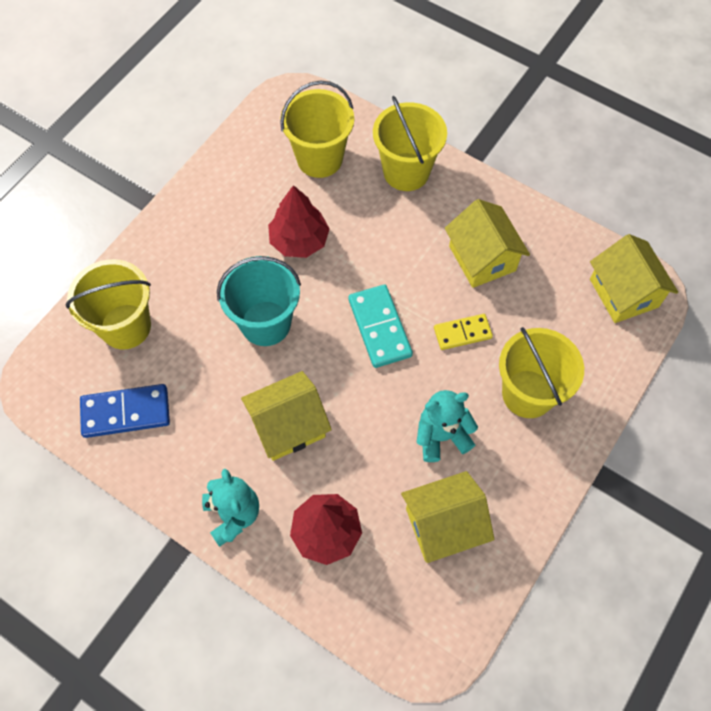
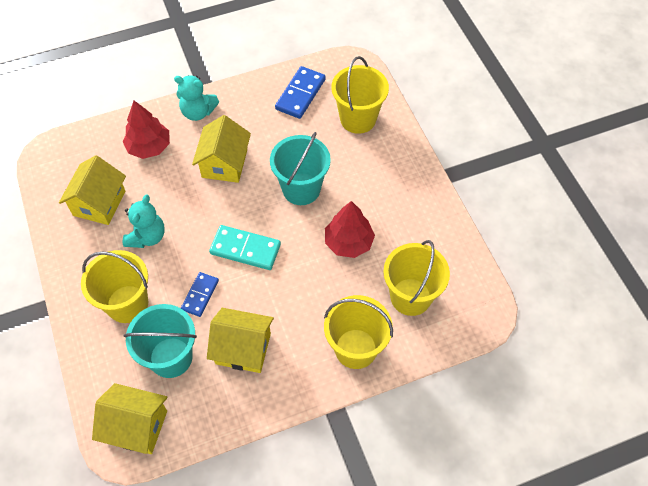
camera: 125 degrees right, 5 degrees down
(462, 333) = (200, 295): yellow domino -> blue domino
(542, 312) = (171, 357): none -> turquoise bucket

